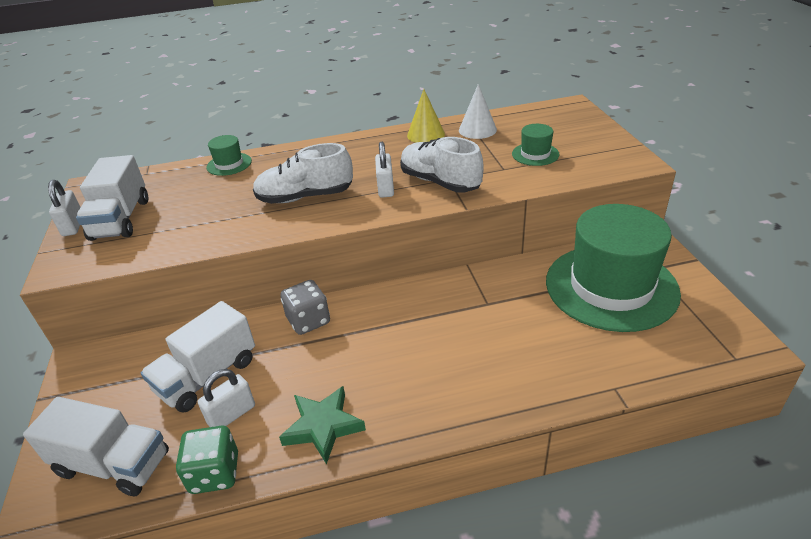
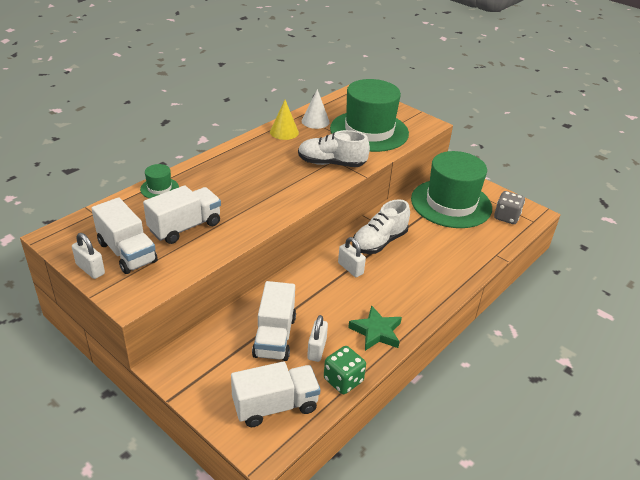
camera: 40 degrees left, 0 degrees up
(200, 210) = (185, 227): none -> white truck
(305, 197) = (253, 197): white shoe -> white shoe (379, 242)
(308, 321) = (302, 281): grey dice -> grey dice (506, 217)
(385, 188) = (301, 176): white padlock -> white padlock (350, 268)
(535, 154) = (369, 131): green hat -> green hat, size x2.43

